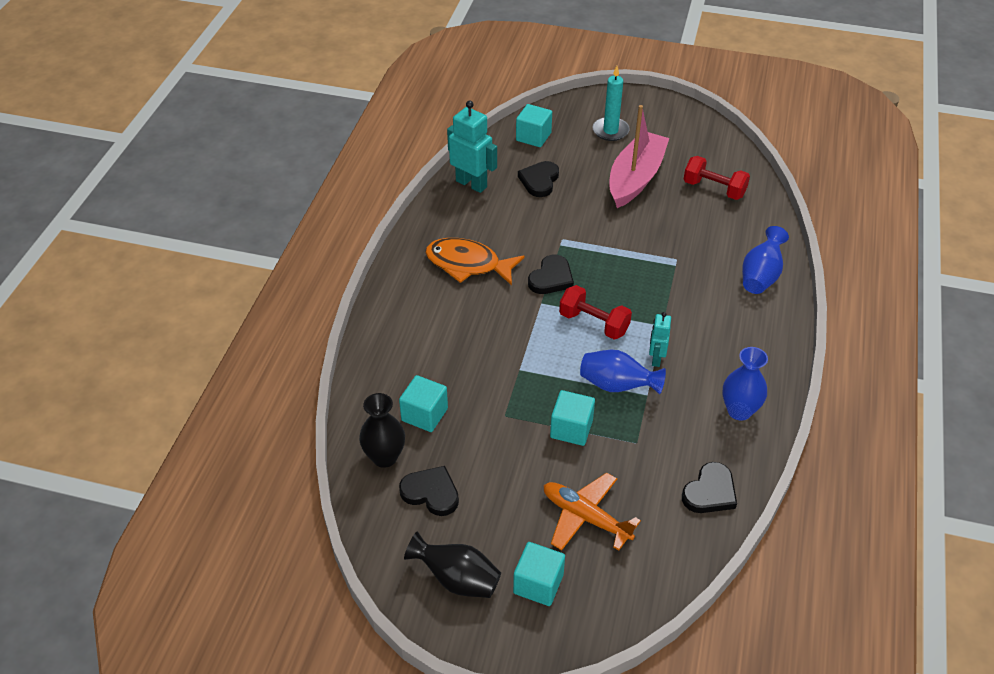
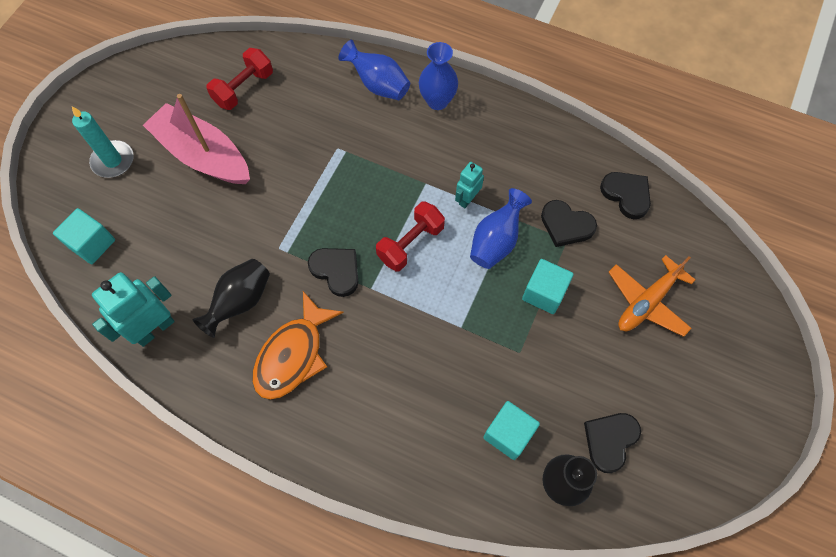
camera: 80 degrees left, 20 degrees up
(457, 579) = (710, 429): black vase -> black vase (240, 302)
(538, 584) = (716, 357): turquoise cube -> none
(539, 181) = (174, 252): black heart -> black heart (566, 225)
(656, 358) = (467, 199): turquoise robot -> turquoise robot turned 105 degrees clockwise
(739, 411) = (540, 148): blue vase -> blue vase (437, 101)

